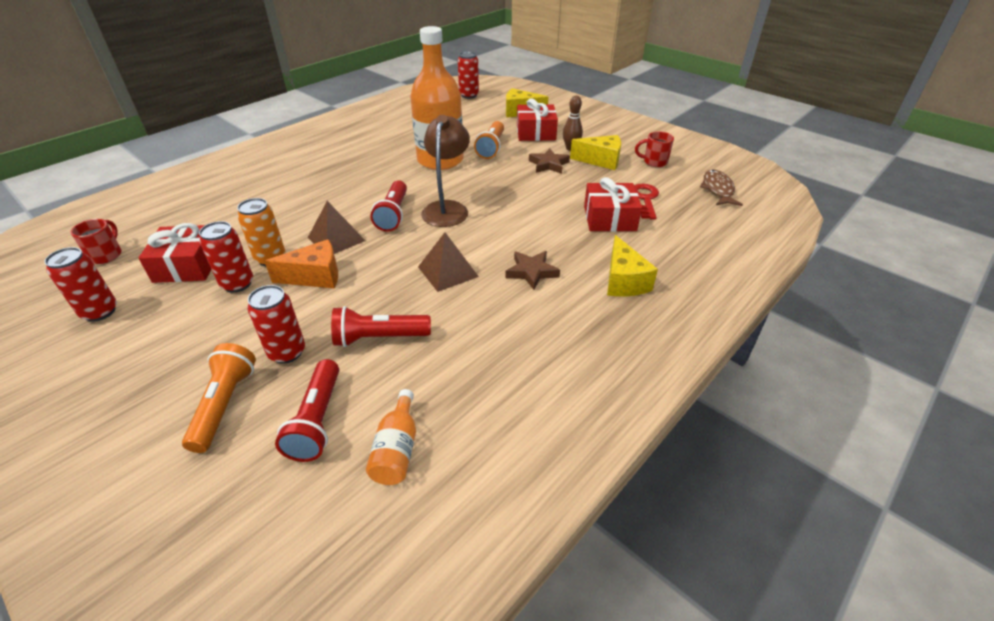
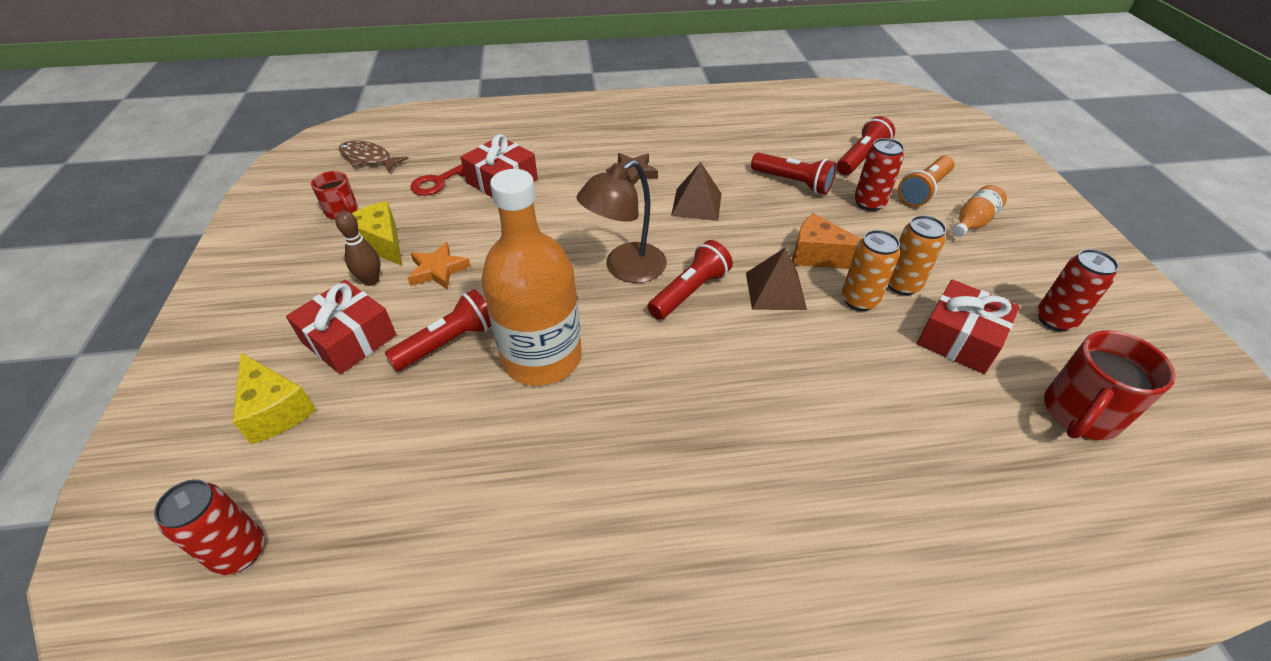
camera: 140 degrees left, 5 degrees up
(107, 255) = (1079, 415): red mug -> red mug, size x1.65
(237, 284) = (902, 285): red can -> orange can
(397, 449) = (819, 129): orange bottle -> orange bottle (972, 222)
(491, 148) = (449, 343): orange flashlight -> red flashlight
(548, 164) = (438, 270): brown star -> orange star
(623, 281) = (579, 138): yellow cheese -> none
(718, 189) = (368, 159): brown fish -> brown fish turned 75 degrees clockwise

